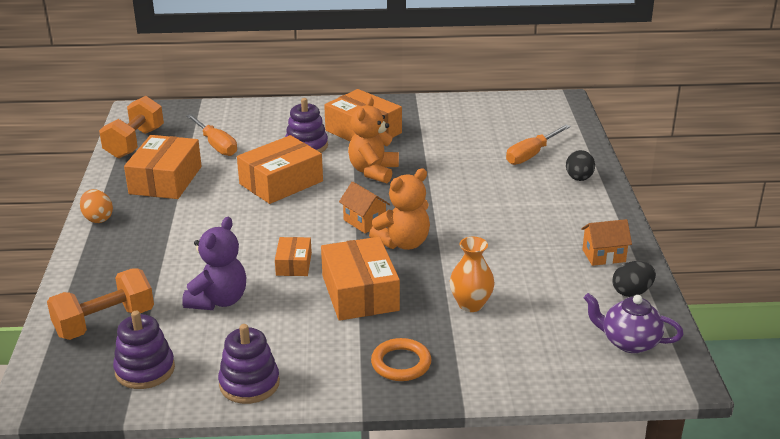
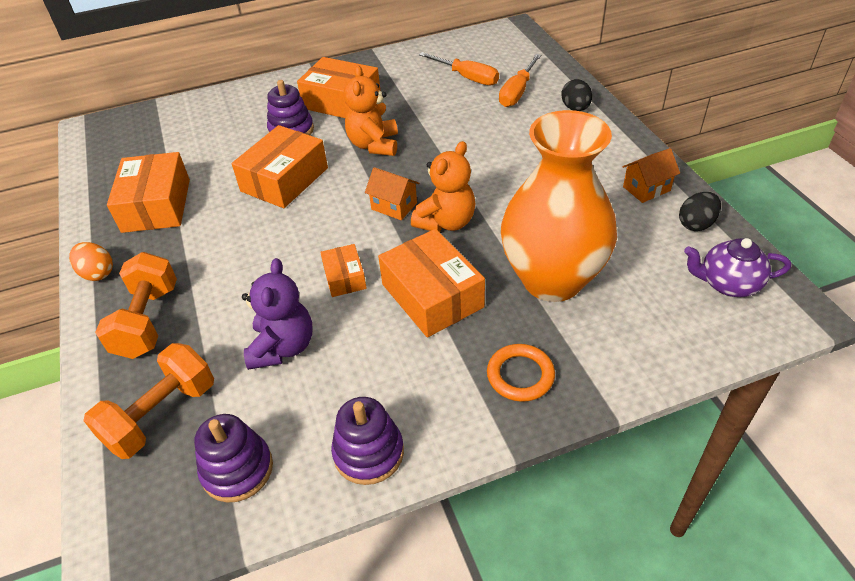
camera: 15 degrees left, 15 degrees up
(134, 143) = (102, 167): orange dumbbell -> orange dumbbell (148, 321)
(216, 145) = (194, 150): orange screwdriver -> orange screwdriver (467, 78)
(471, 304) = (552, 280): orange vase -> orange vase, size x2.24

